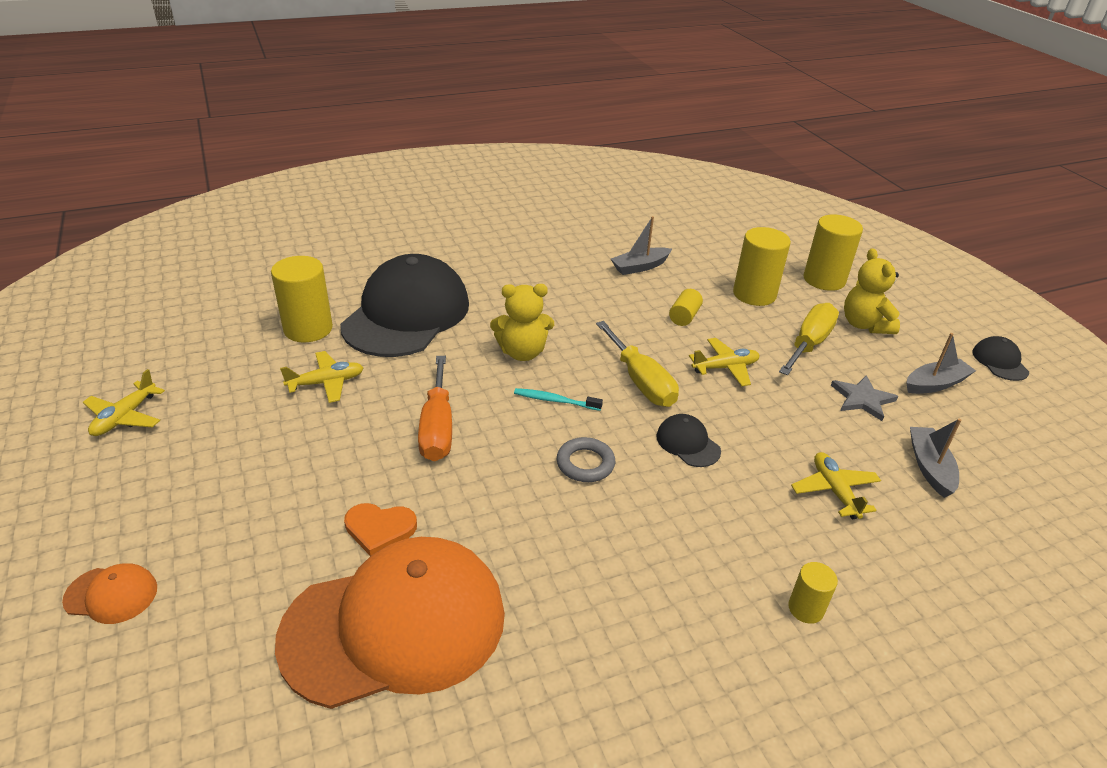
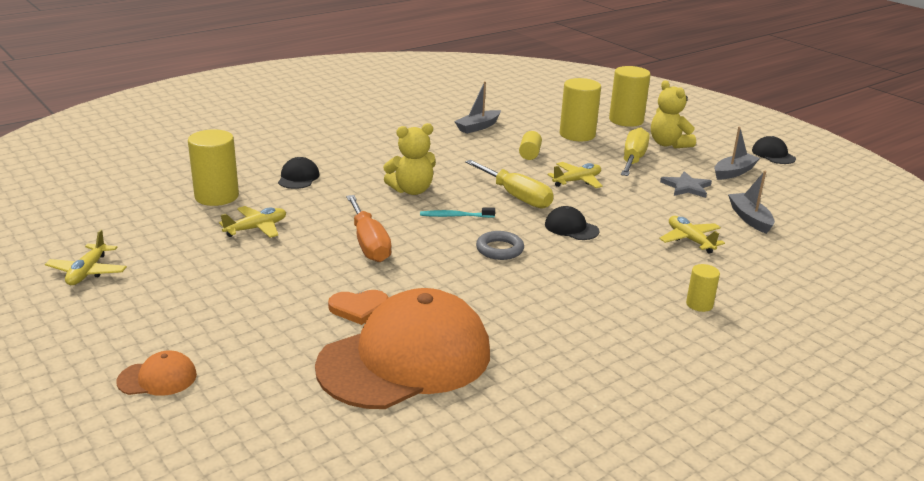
camera: 15 degrees left, 10 degrees down
(406, 314) = (298, 177): black cap -> black cap, size x0.40

